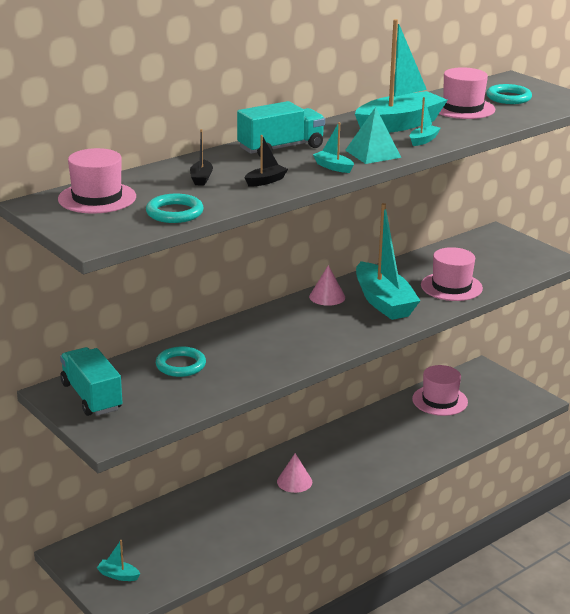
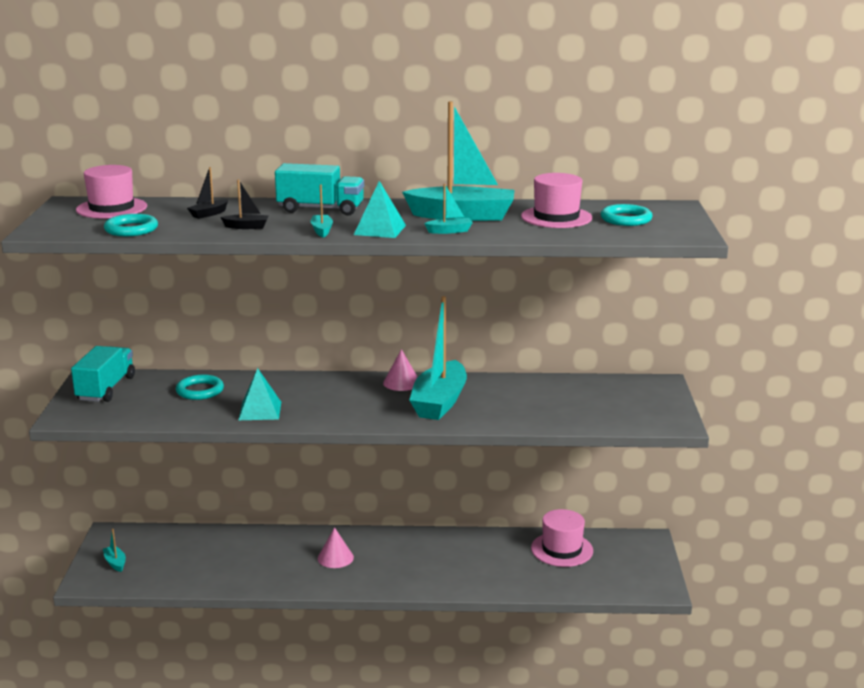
camera: 40 degrees right, 5 degrees down
(265, 362) = (260, 411): none -> turquoise pyramid
(451, 287) = (524, 411): pink hat -> none

